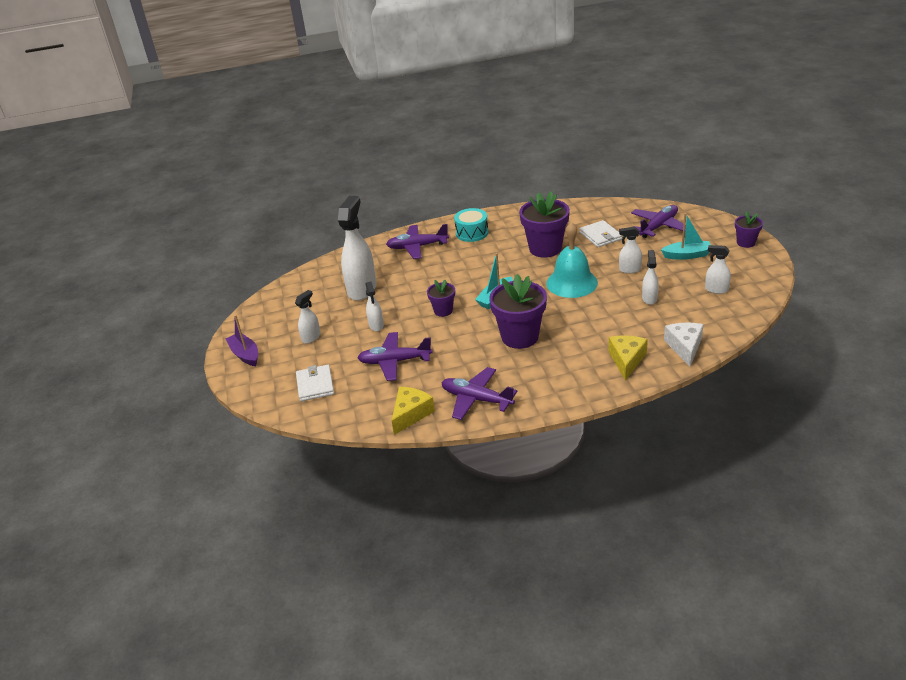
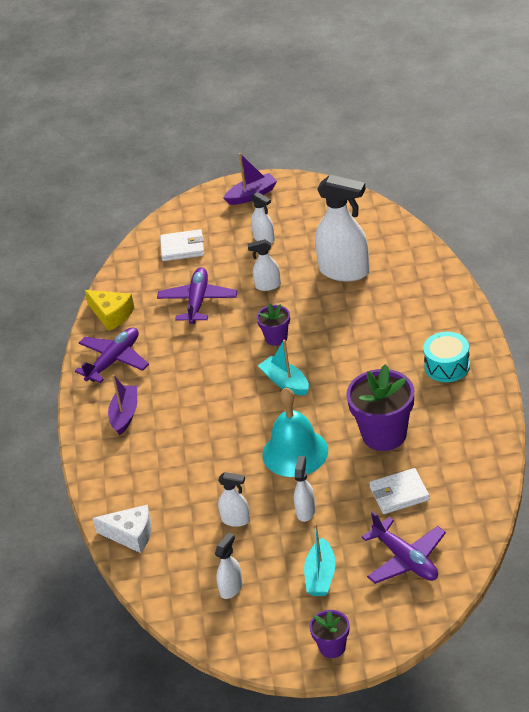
camera: 100 degrees right, 5 degrees up
(417, 247) = (427, 315): purple plane -> none
(520, 337) = (203, 398): purple flower pot -> none
(547, 378) = (125, 414): none -> purple boat
(626, 360) = (127, 481): yellow cheese -> none

